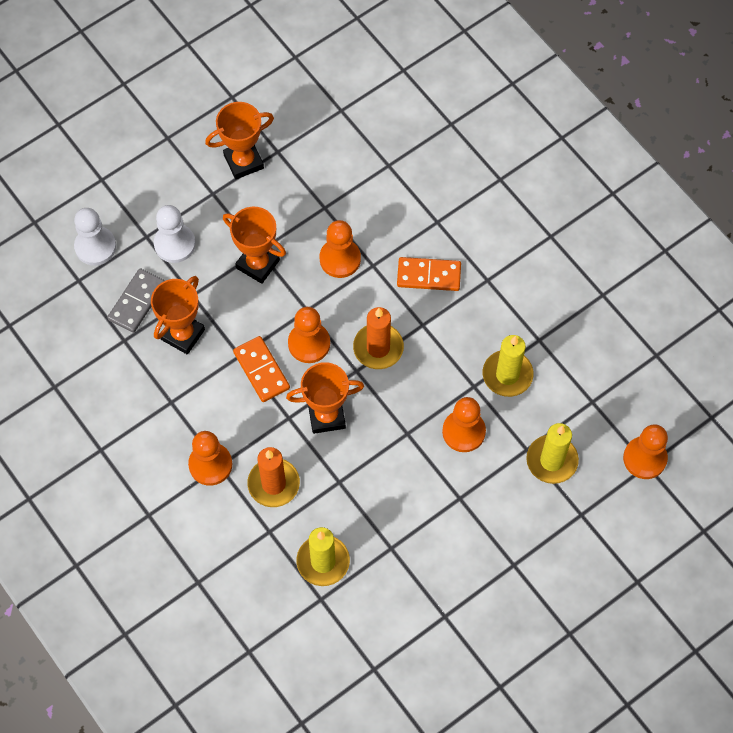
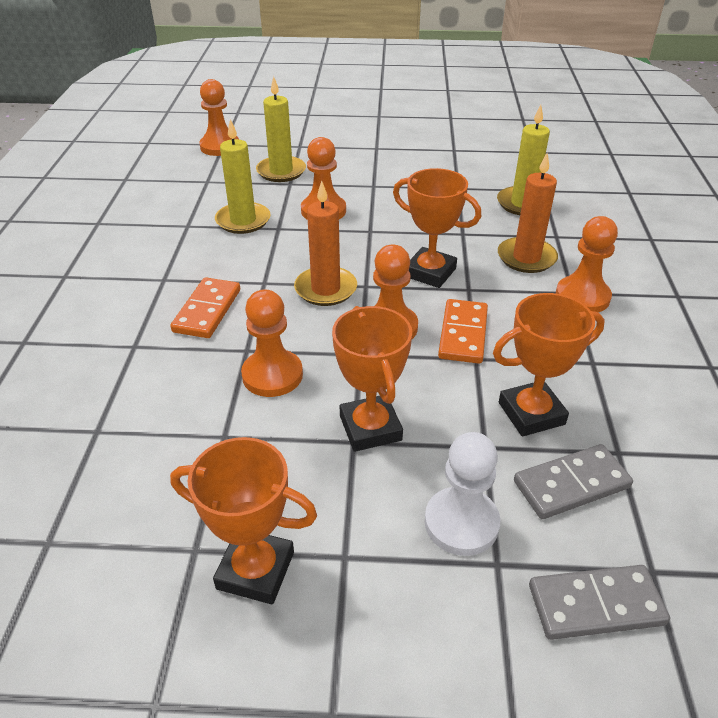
camera: 140 degrees left, 25 degrees down
(95, 247) = (595, 604): white pawn -> grey domino
(428, 275) = (207, 311): orange domino -> orange domino turned 60 degrees clockwise

